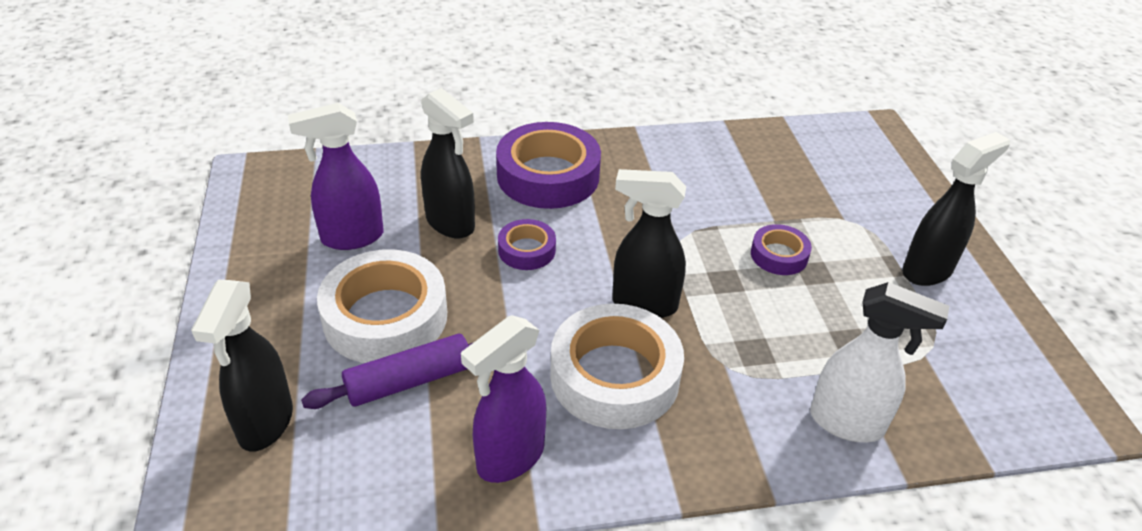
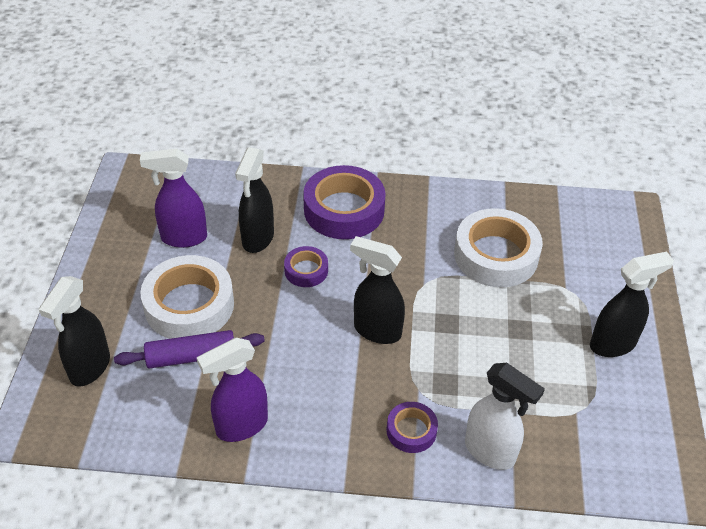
camera: 15 degrees right, 5 degrees up
(451, 224) = (257, 239): black spray bottle -> black spray bottle turned 45 degrees clockwise
(615, 376) = (334, 382): white tape -> white tape (496, 255)
(779, 255) = (498, 309): purple tape -> purple tape (411, 430)

